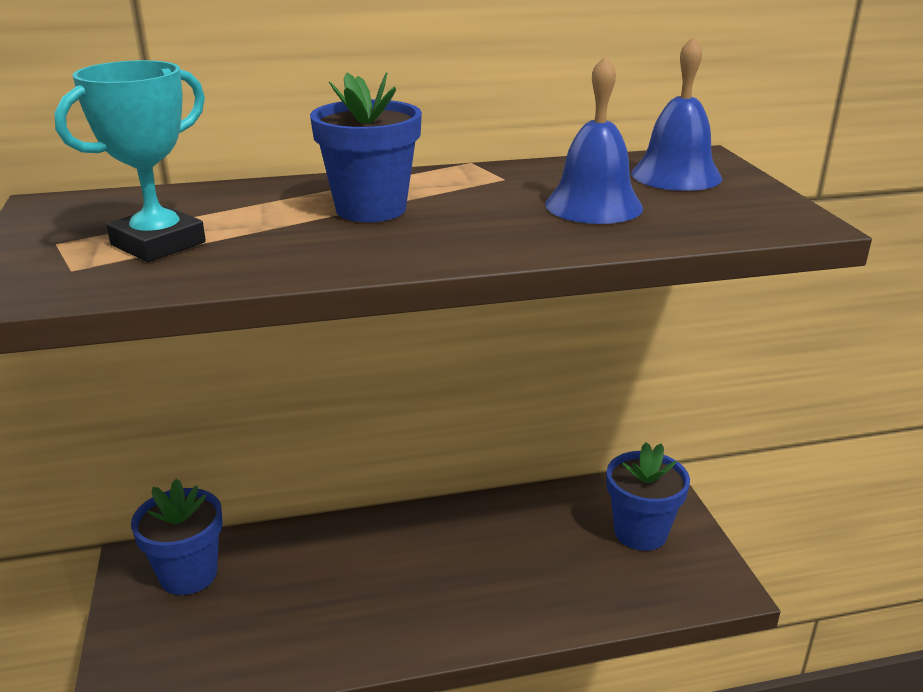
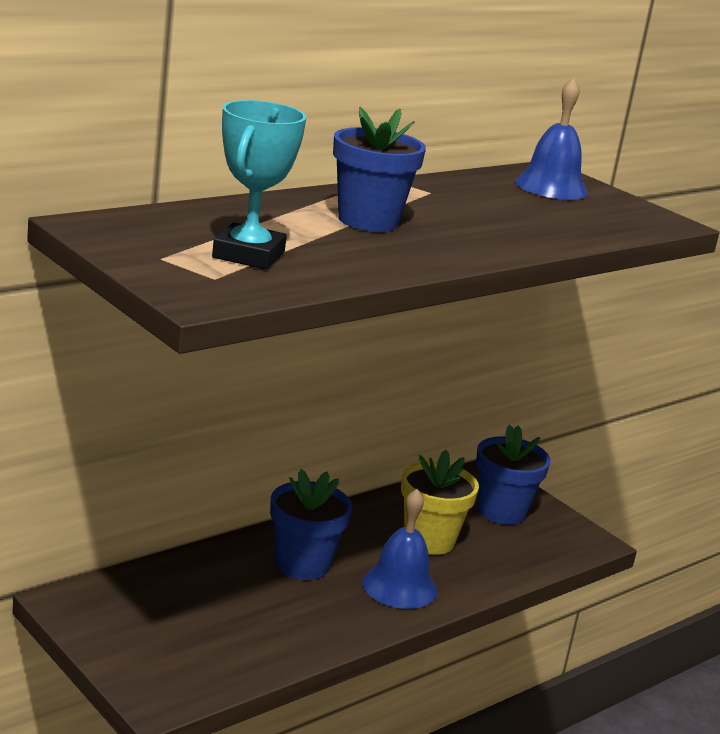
camera: 30 degrees left, 5 degrees down
(188, 574) = (132, 603): blue flower pot -> blue flower pot (302, 565)
(533, 555) = (429, 540): none -> yellow flower pot
(593, 205) = (524, 213): blue bell -> blue bell (399, 586)

